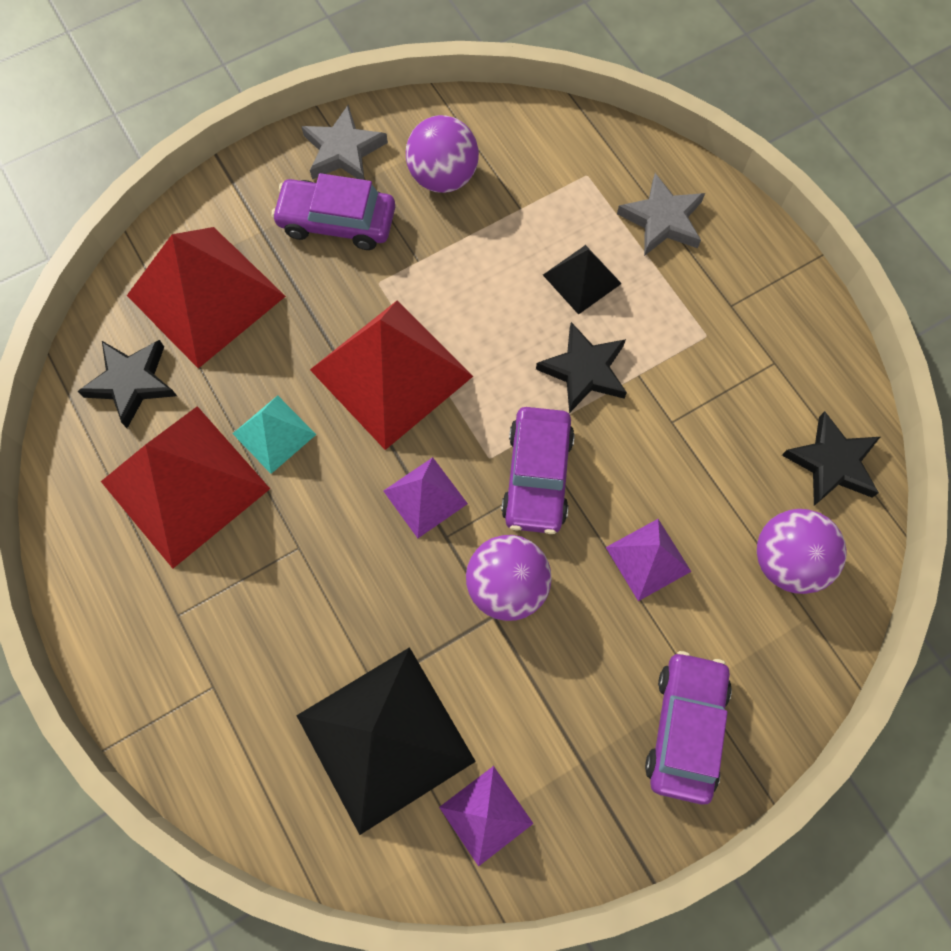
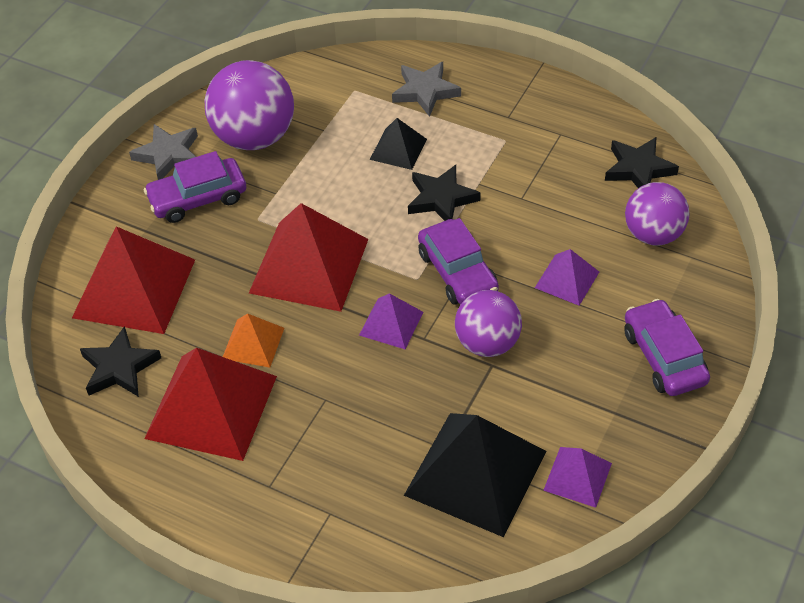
camera: 30 degrees left, 20 degrees down
(274, 433) = (253, 343): turquoise pyramid -> orange pyramid
(443, 177) = (254, 137): purple ball -> purple ball, size x1.50

